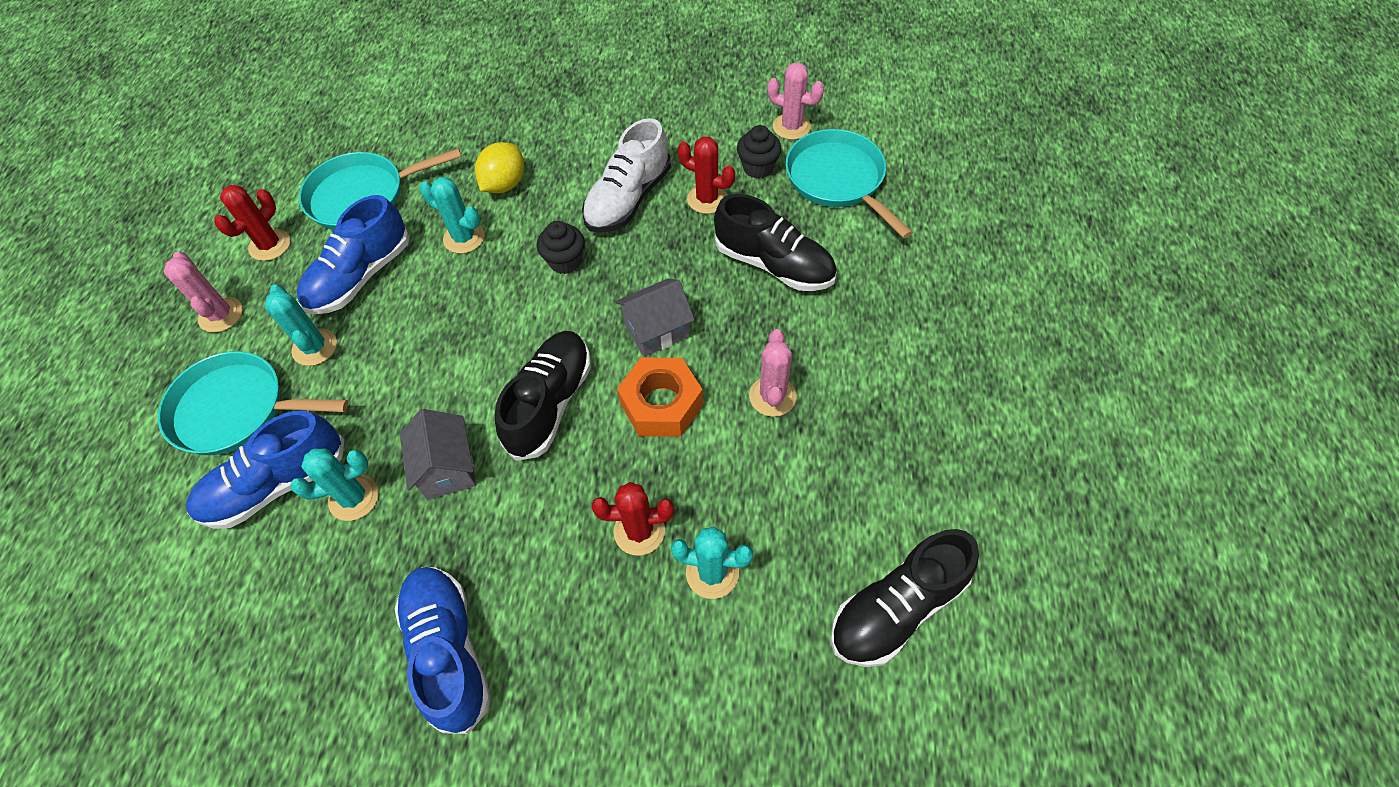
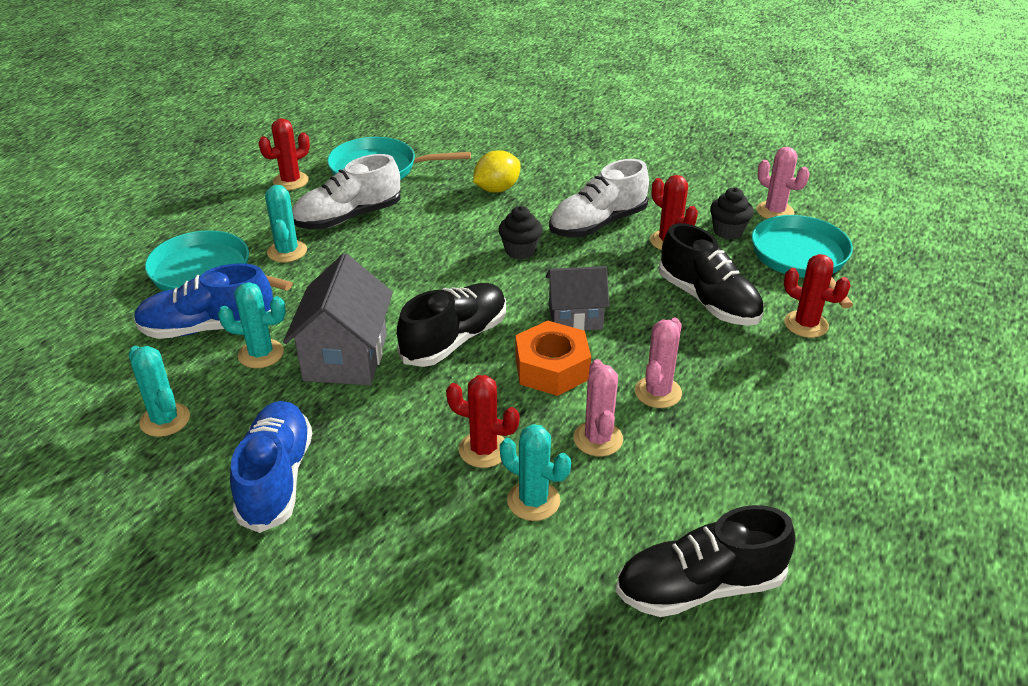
camera: 20 degrees right, 20 degrees down
(221, 315) = (229, 213): pink cactus -> pink cactus (598, 439)
(361, 276) = (348, 217): blue shoe -> white shoe
(447, 468) = (345, 357): grey house -> grey house, size x1.51
(464, 238) = (444, 214): turquoise cactus -> turquoise cactus (165, 420)
(872, 263) = (806, 324): none -> red cactus

